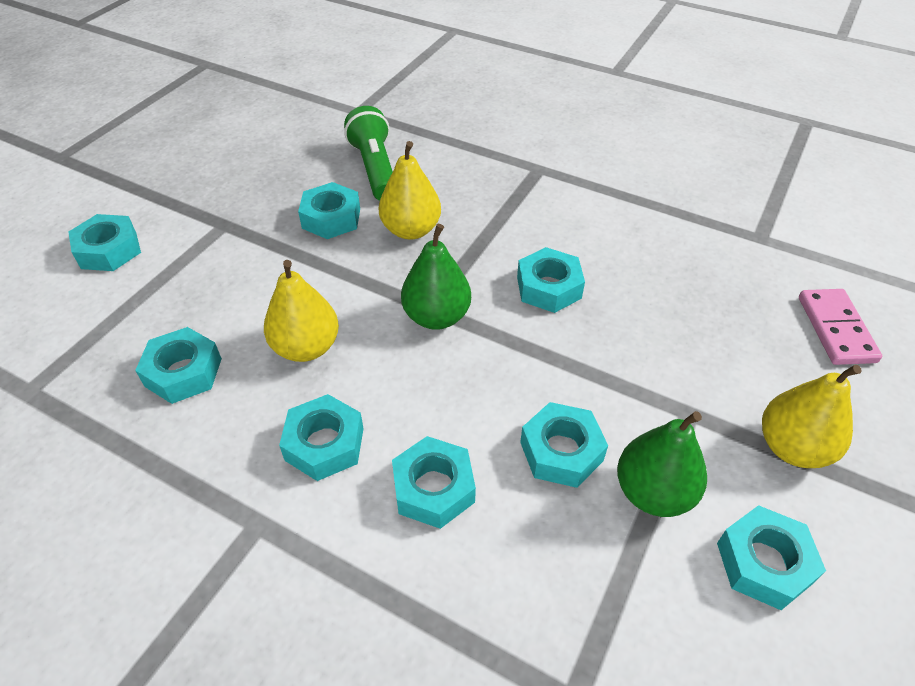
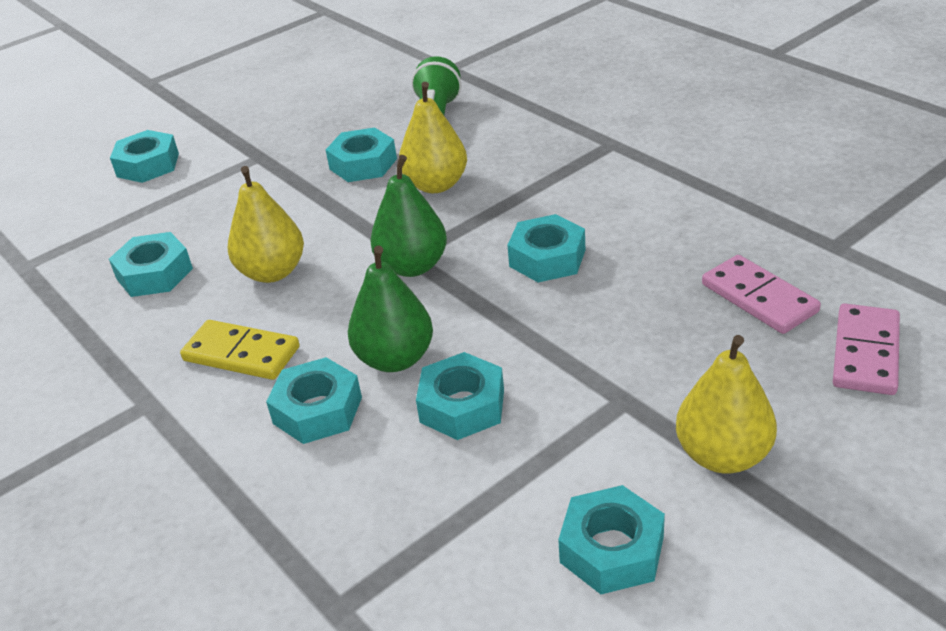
camera: 25 degrees right, 10 degrees down
(324, 444) = (241, 354): turquoise nut -> yellow domino
(653, 492) = (534, 461): green pear -> green pear (395, 359)
(733, 295) = (759, 298): none -> pink domino

